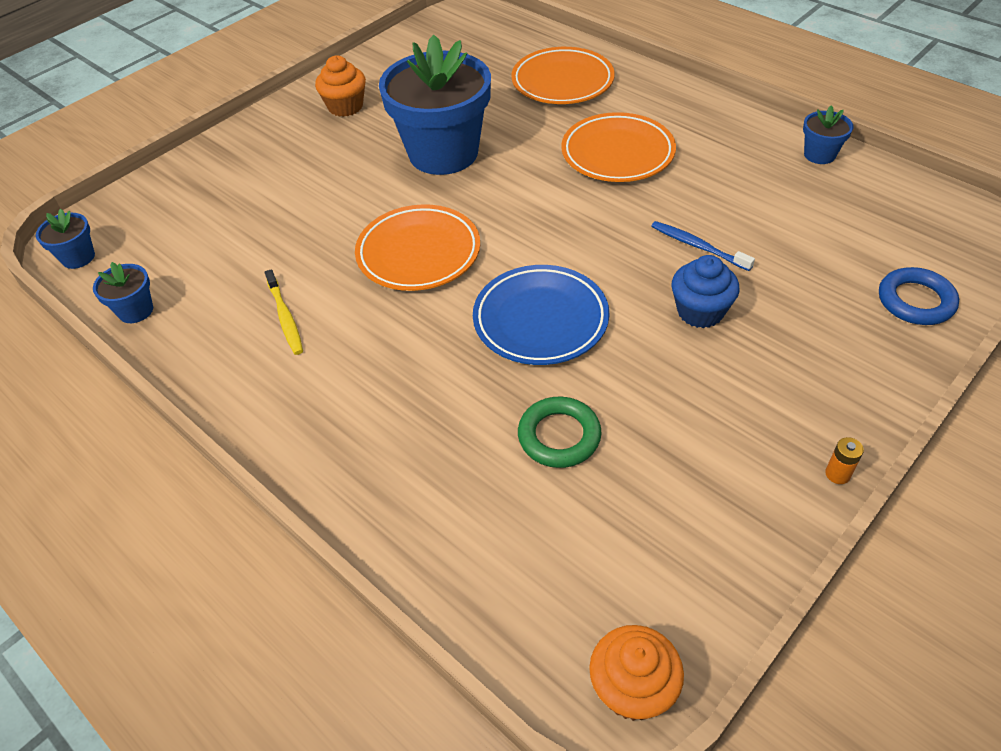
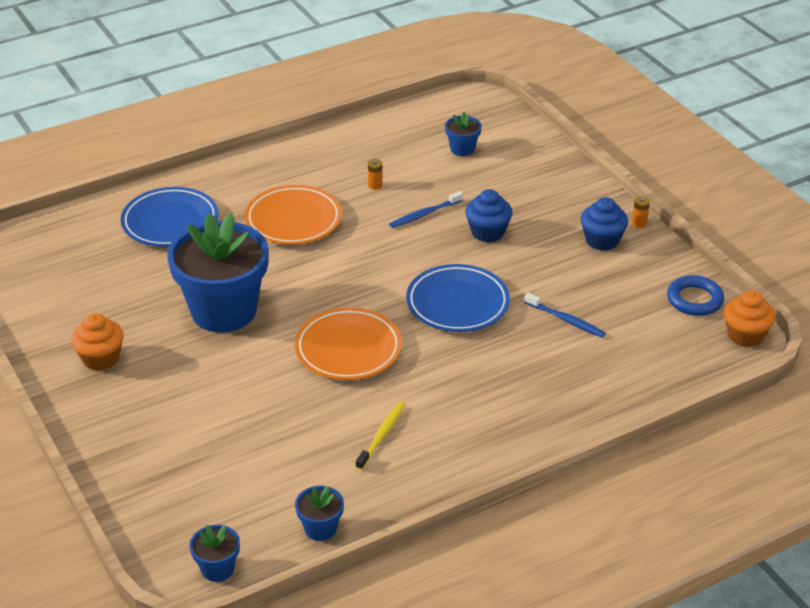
camera: 75 degrees left, 10 degrees down
(285, 317) = (382, 435): yellow toothbrush -> yellow toothbrush turned 60 degrees counterclockwise
(559, 436) = (566, 320): green ring -> blue toothbrush
(562, 82) = (170, 222): orange plate -> blue plate
(725, 192) = (375, 185): none -> orange battery
(763, 437) = (602, 240): none -> blue cupcake
(819, 154) = (362, 133): blue flower pot -> blue flower pot (462, 149)
(915, 301) = (524, 148): blue ring -> blue ring (694, 300)

